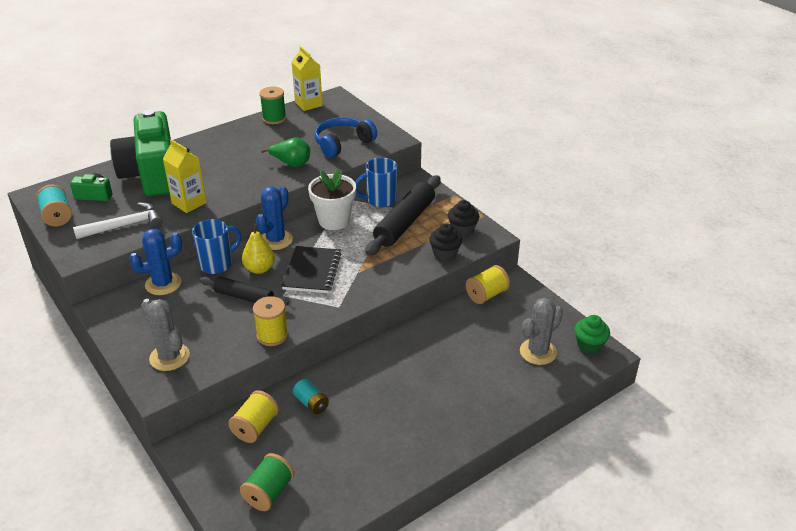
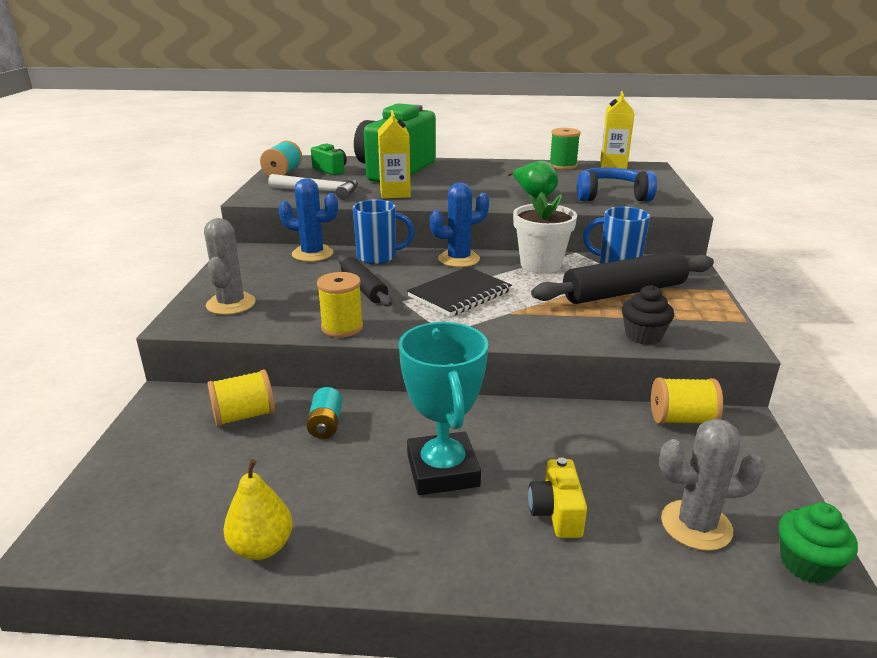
camera: 40 degrees right, 10 degrees down
(259, 269) = (411, 274): yellow pear -> yellow pear (262, 547)
(269, 492) = (163, 485): green spool -> none
(405, 392) = (443, 470): none -> turquoise trophy
(462, 229) = (697, 323): black cupcake -> none
(478, 381) = (556, 513): none -> yellow camera

